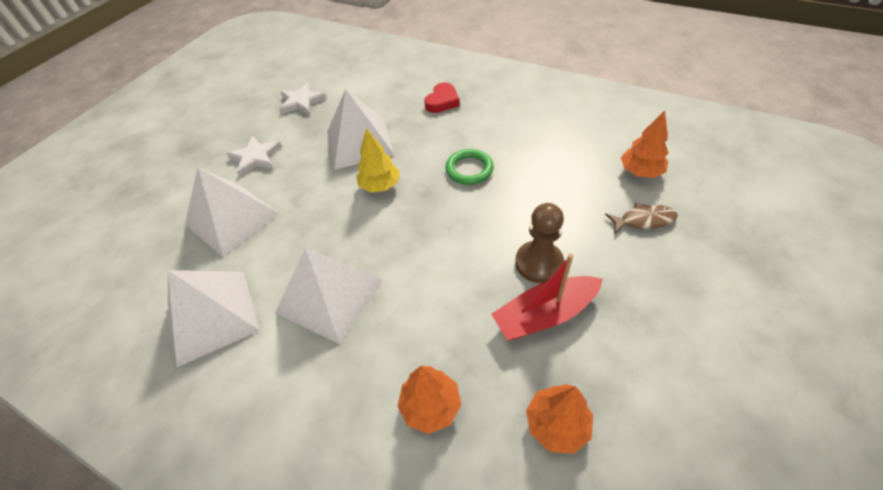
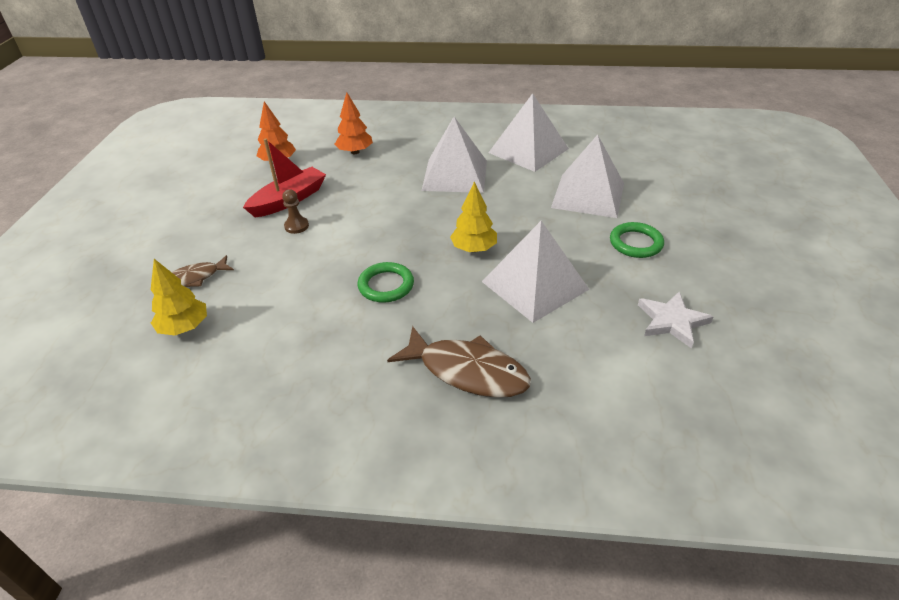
camera: 155 degrees right, 10 degrees down
(256, 158) = (635, 243): white star -> green ring
(442, 101) = (467, 371): red heart -> brown fish
(539, 263) = (296, 226): brown pawn -> brown pawn, size x0.58
(640, 172) = (184, 327): orange tree -> yellow tree

